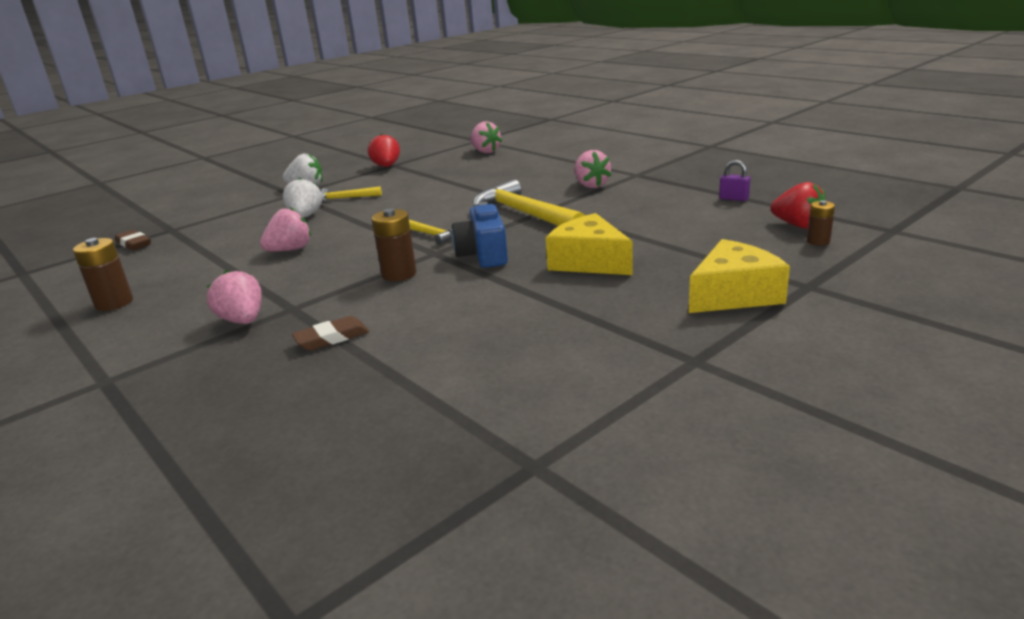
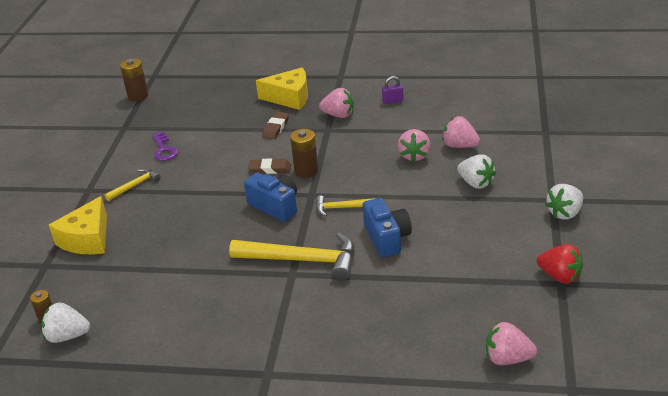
camera: 140 degrees right, 10 degrees up
(114, 303) = (431, 92): brown battery -> brown battery (138, 96)
(134, 244) = (535, 114): brown eraser -> brown eraser (270, 169)
(345, 198) = (491, 215): yellow hammer -> yellow hammer (135, 185)
(439, 207) = (387, 238): none -> blue camera
(515, 376) = (164, 149): none -> purple key
(589, 262) = (197, 229): yellow cheese -> yellow cheese (289, 98)
(591, 185) = (293, 330): pink strawberry -> pink strawberry (459, 145)
(733, 198) = (138, 361): purple padlock -> purple padlock (392, 101)
(798, 225) = (67, 336): red strawberry -> white strawberry

